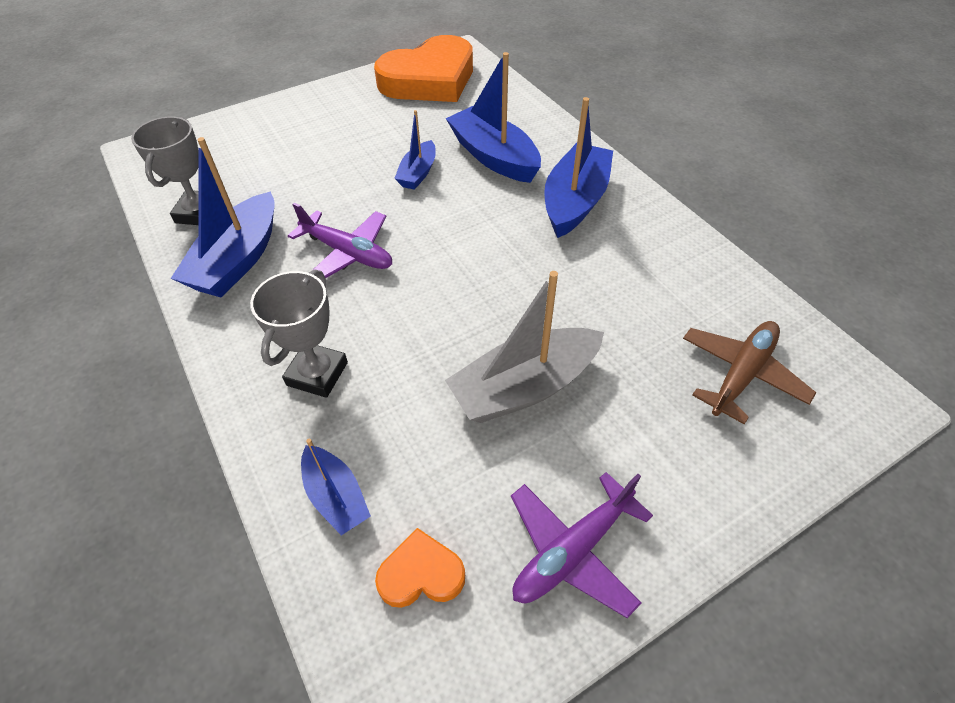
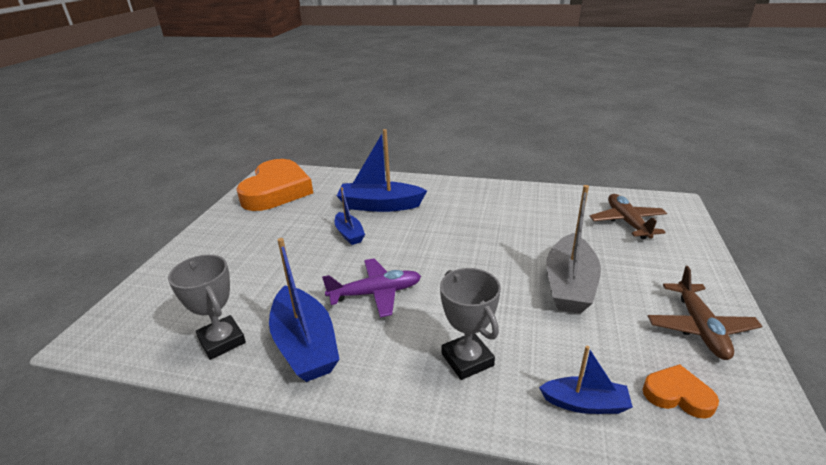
camera: 45 degrees left, 20 degrees down
(421, 574) = (677, 395): orange heart -> orange heart turned 75 degrees clockwise
(572, 550) = (699, 328): purple plane -> brown plane
(575, 201) = (454, 202): blue boat -> none

